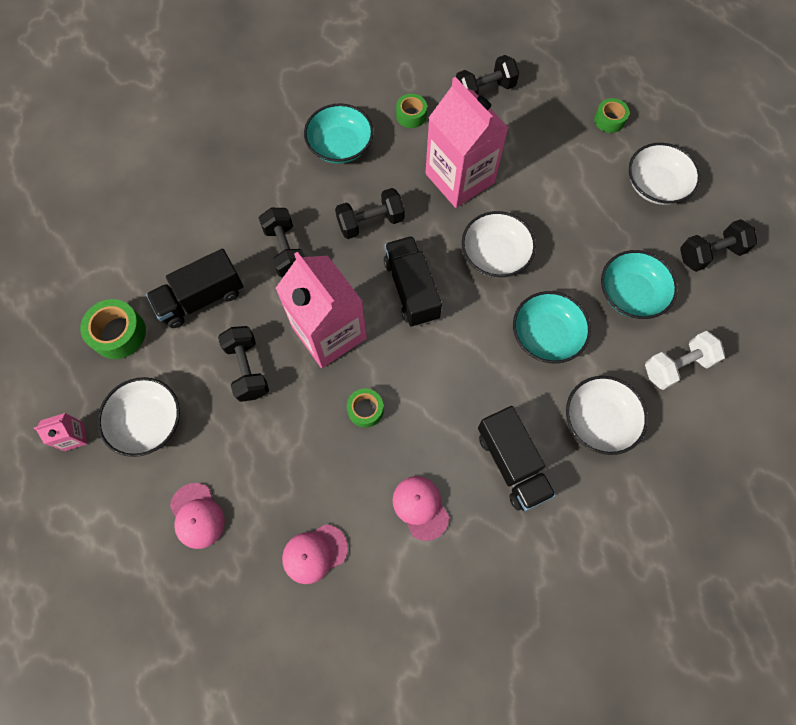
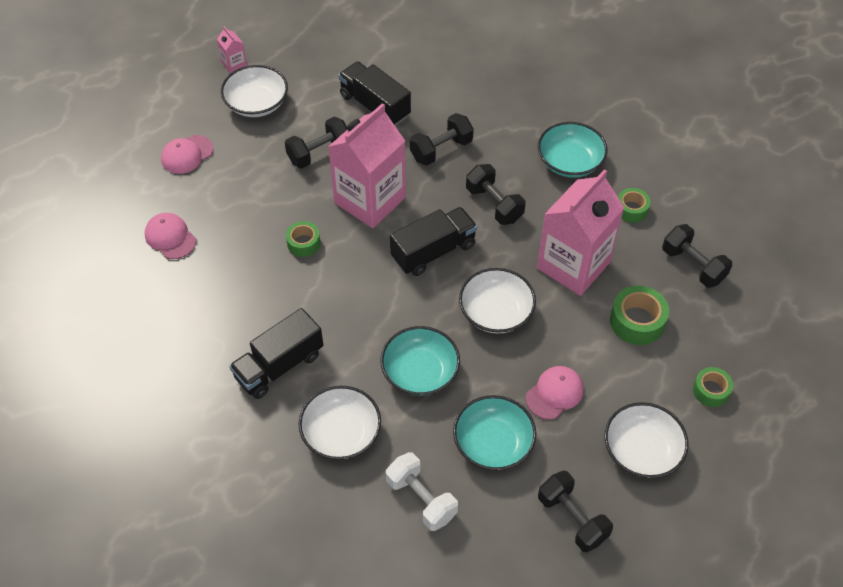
camera: 75 degrees right, 15 degrees down
(118, 333) = (327, 64): green tape -> green tape (637, 321)
(420, 507) = (224, 302): pink cap -> pink cap (554, 393)

